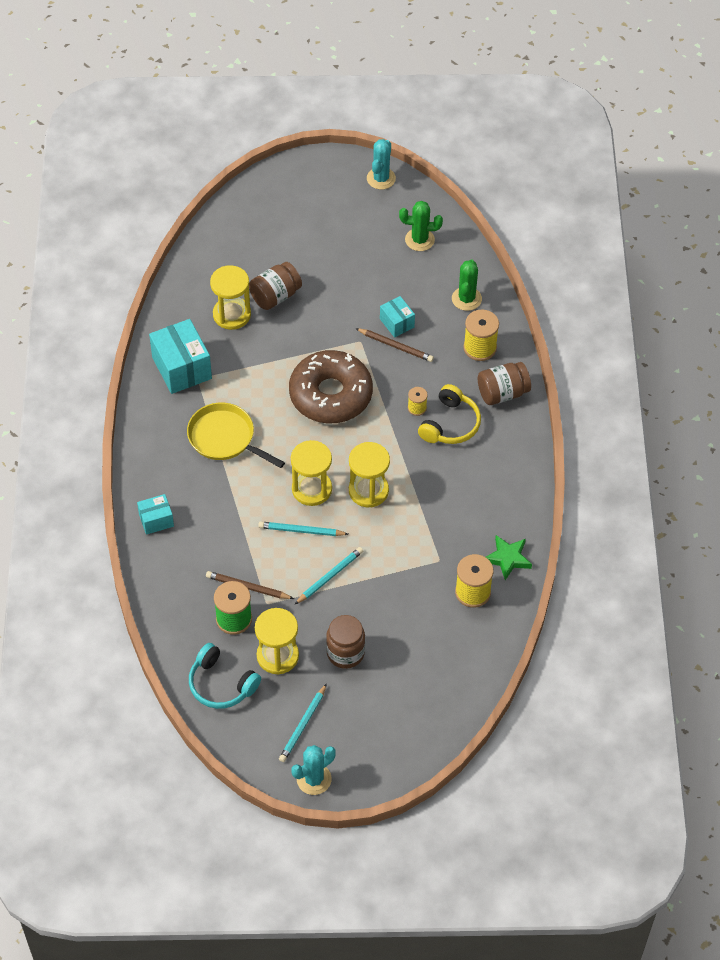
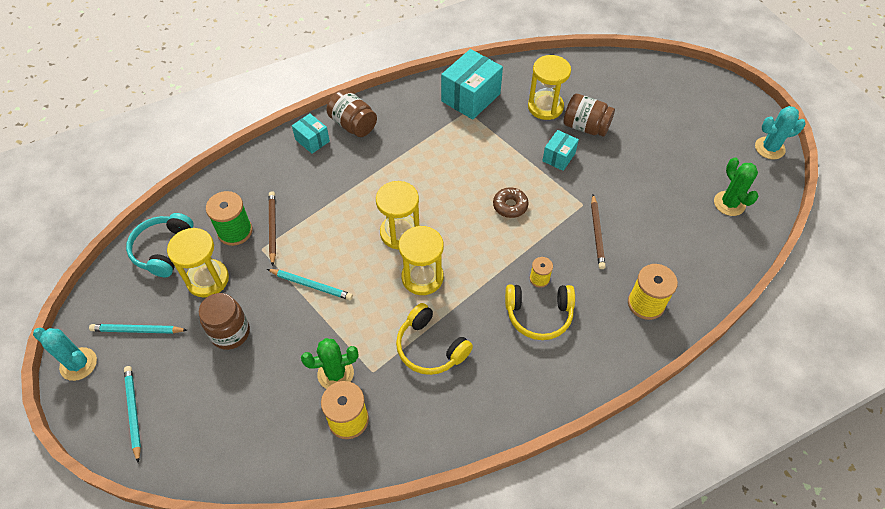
camera: 65 degrees right, 0 degrees up
(225, 438) = (418, 151): yellow pan -> none
(301, 531) = (351, 243): turquoise pencil -> turquoise pencil (133, 412)
(330, 395) = (510, 206): brown donut -> brown donut, size x0.42
(397, 323) = (623, 224): turquoise box -> turquoise box (558, 157)
(439, 511) = (430, 347): none -> yellow headphones
(466, 299) = (694, 268): green cactus -> green cactus (335, 374)
(502, 393) = (606, 347): brown jar -> brown jar (353, 125)
(507, 558) = (405, 437): green star -> none

